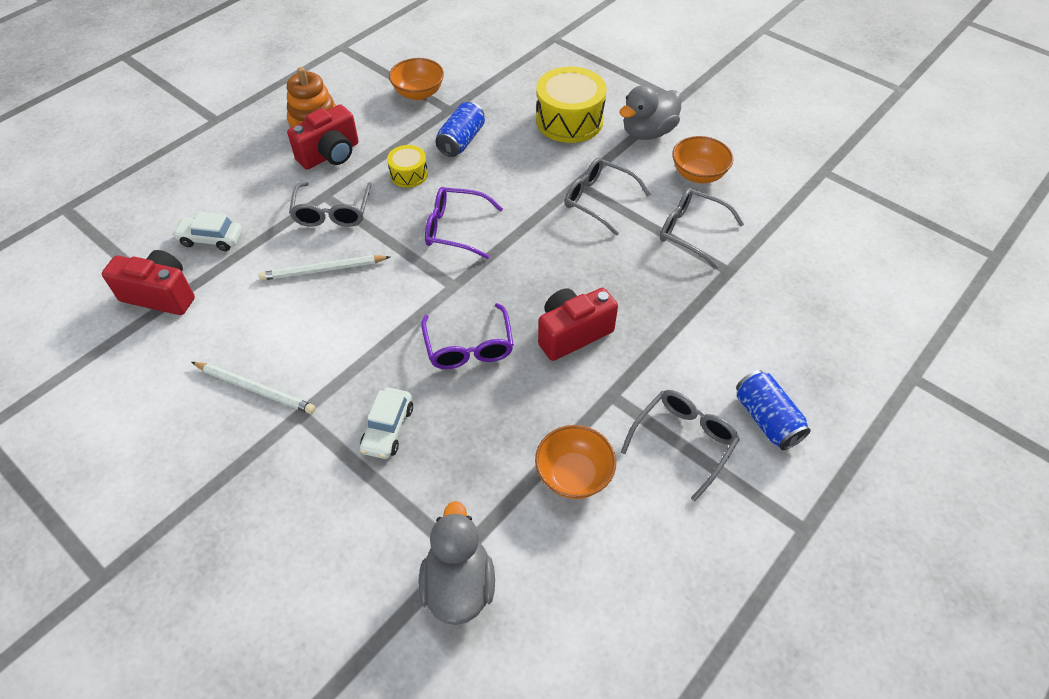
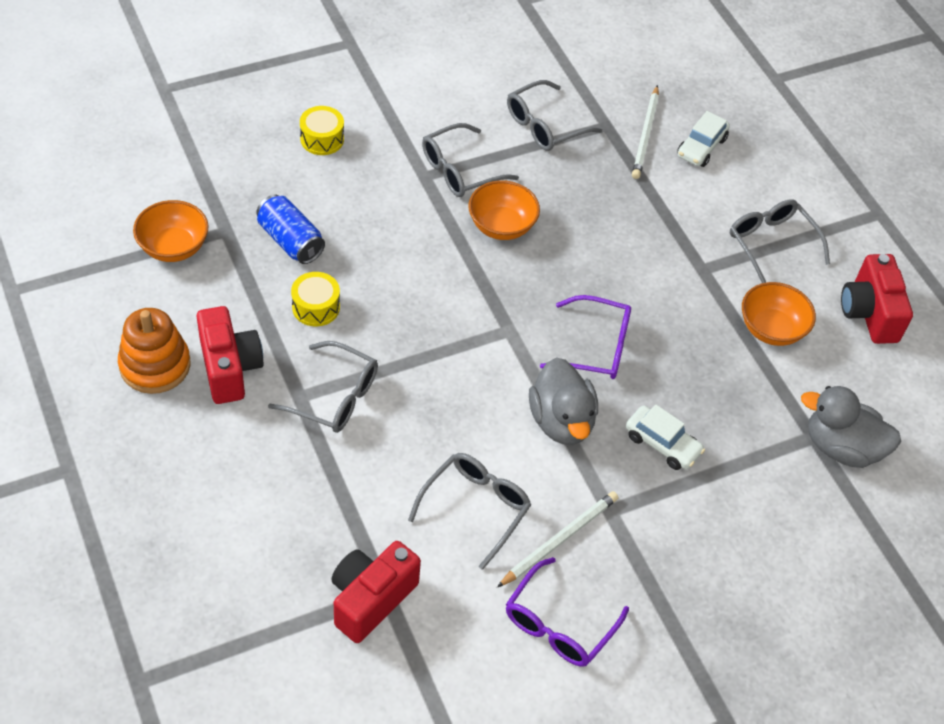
camera: 70 degrees left, 0 degrees up
(211, 239) = (305, 527): white car -> white car (701, 147)
(265, 325) = (475, 508): none -> grey glasses
(324, 270) = (422, 432): white pencil -> white pencil (645, 134)
(455, 229) = (429, 298): purple glasses -> purple glasses (559, 624)
(569, 120) = (322, 139): yellow drum -> yellow drum, size x0.53
(572, 333) = (620, 265): red camera -> red camera (869, 313)
(648, 132) = (385, 89): grey duck -> grey duck (561, 421)
(698, 174) = (472, 83): orange bowl -> orange bowl (501, 226)
(766, 419) = (774, 183): blue can -> none

